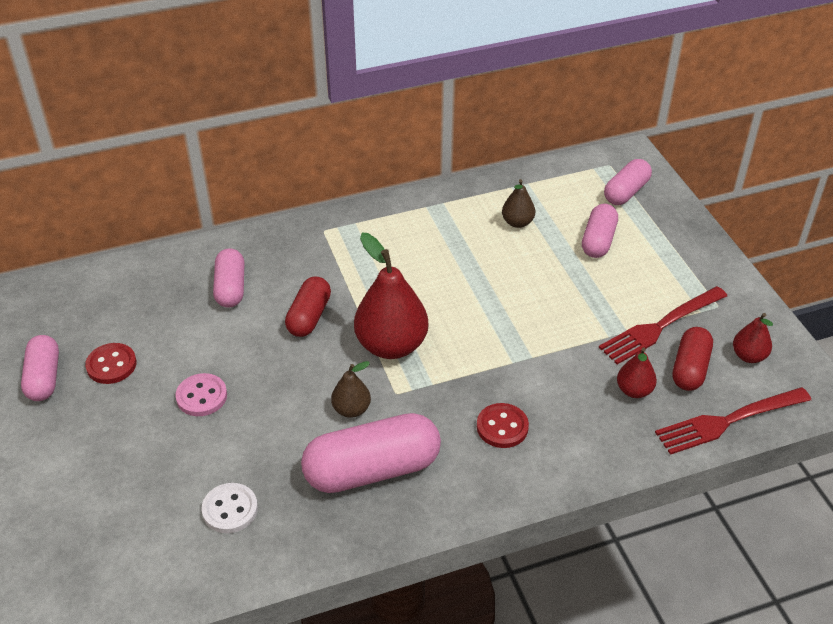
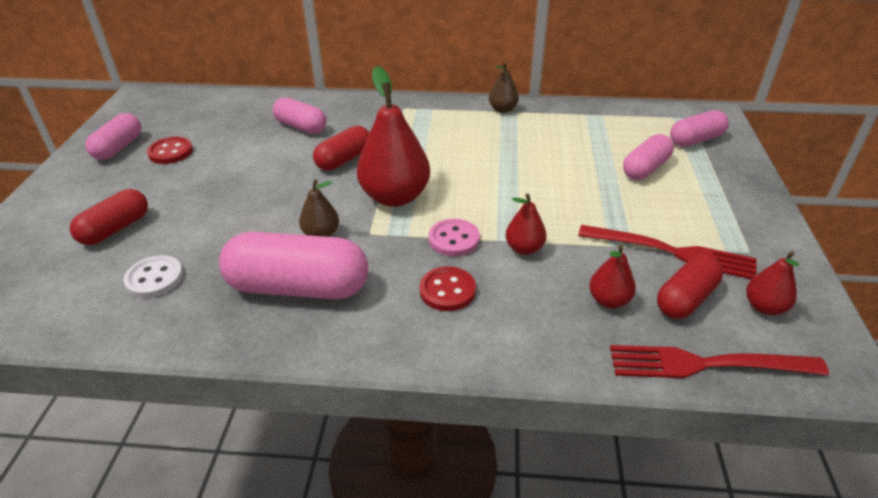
camera: 25 degrees right, 5 degrees down
(139, 473) = (115, 229): none -> red capsule
(201, 396) = (213, 190): pink button -> pink button (454, 239)
(230, 288) = (301, 127): pink capsule -> pink capsule turned 75 degrees counterclockwise
(517, 222) = (574, 139): brown pear -> brown pear (502, 109)
(541, 363) = (524, 248): none -> red pear
(660, 326) = (672, 252): red fork -> red fork turned 150 degrees counterclockwise

